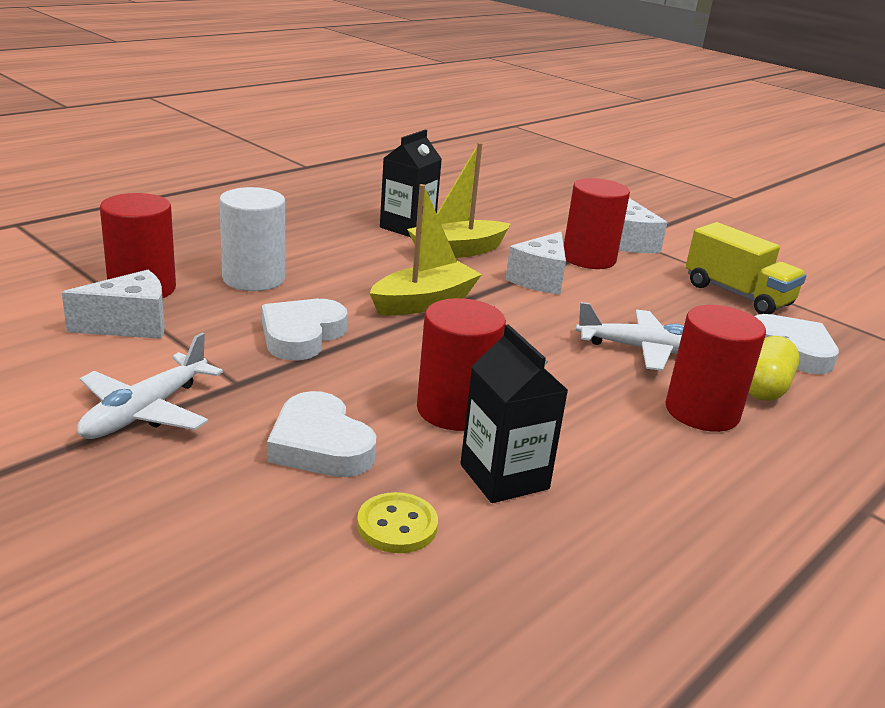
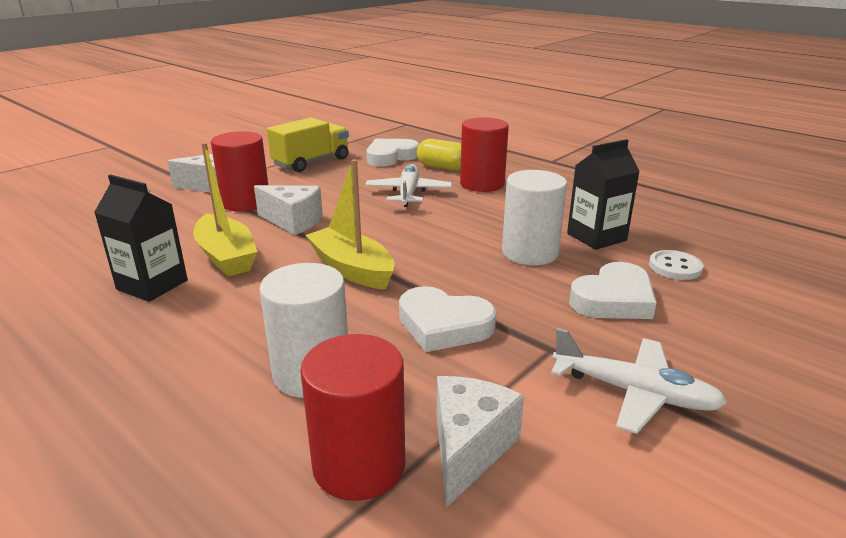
camera: 90 degrees left, 0 degrees up
(130, 325) = (469, 448): white cheese -> white cheese turned 45 degrees clockwise
(397, 525) = (675, 267): yellow button -> white button
(455, 410) = (530, 252): red cylinder -> white cylinder

